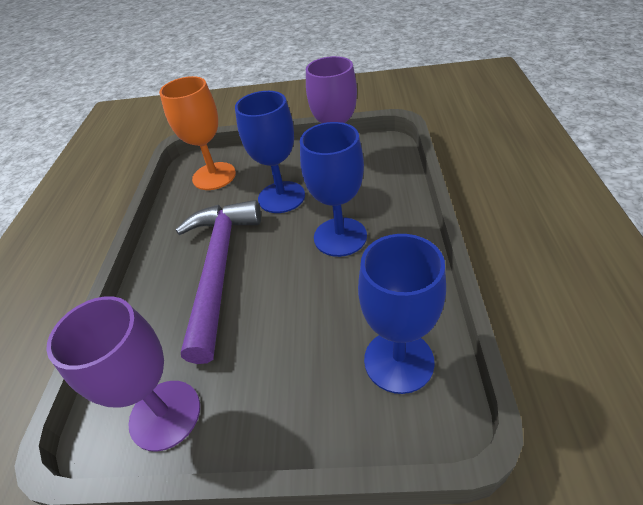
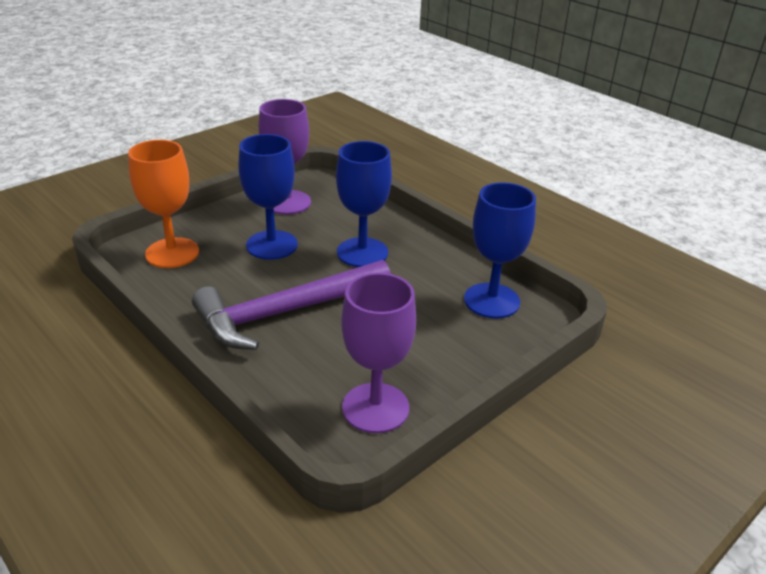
camera: 50 degrees left, 10 degrees down
(219, 269) = (286, 312): purple hammer -> purple hammer turned 75 degrees counterclockwise

